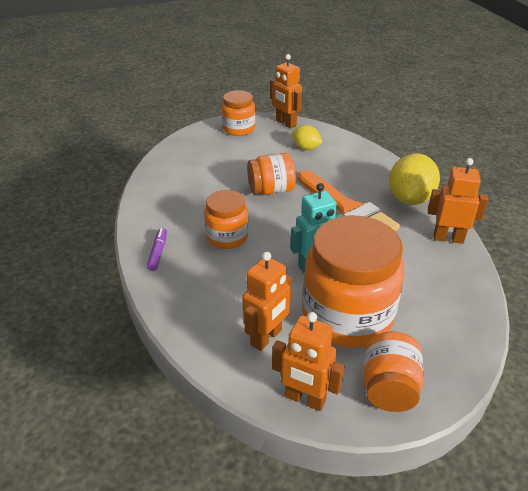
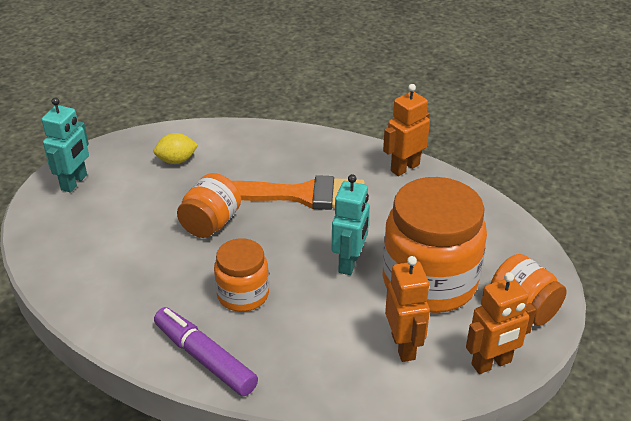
camera: 50 degrees left, 0 degrees up
(158, 253) = (205, 358): purple marker -> purple marker, size x1.83
(238, 129) = (74, 182): orange jar -> turquoise robot
(285, 123) = (115, 147): orange robot -> none
(410, 199) = (333, 153): yellow lemon -> none

